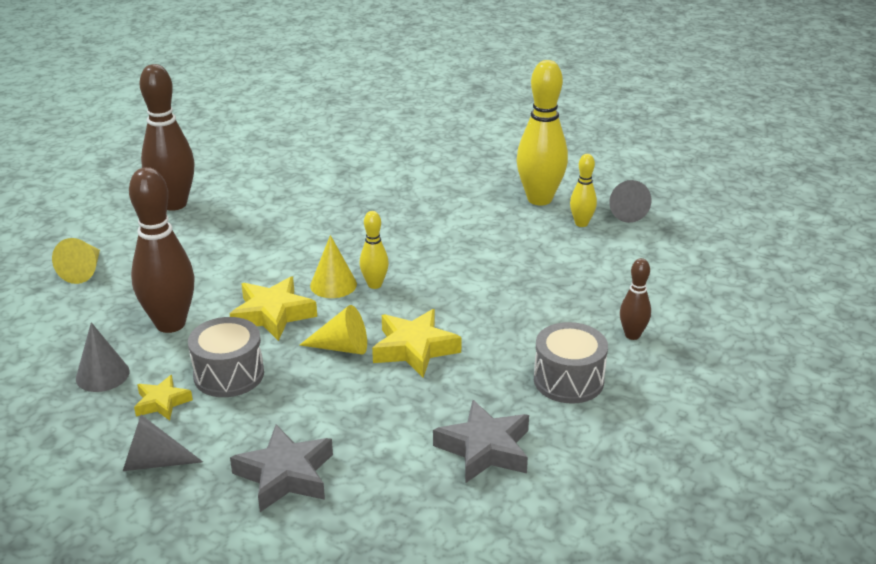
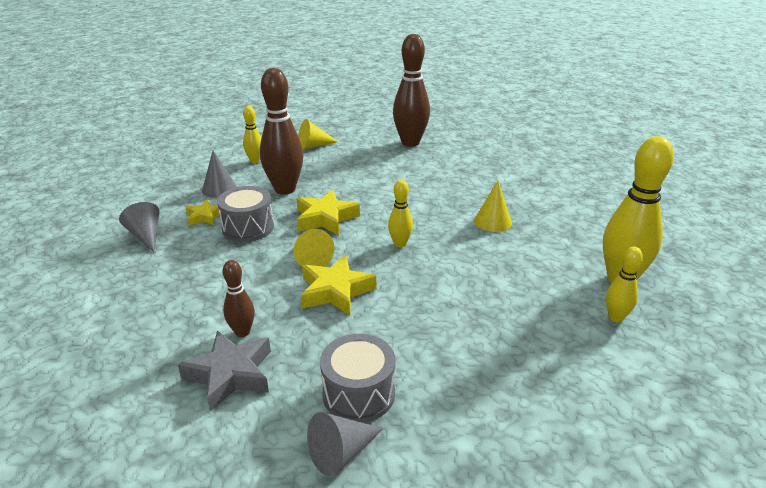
camera: 60 degrees right, 0 degrees up
(61, 327) = (255, 161): none -> yellow bowling pin
(285, 475) = (154, 288): grey star -> none
(333, 284) = (382, 227): yellow cone -> yellow cone (492, 221)
(625, 212) = (676, 339): grey cone -> grey cone (341, 452)
(632, 335) = (467, 416): brown bowling pin -> brown bowling pin (242, 332)

